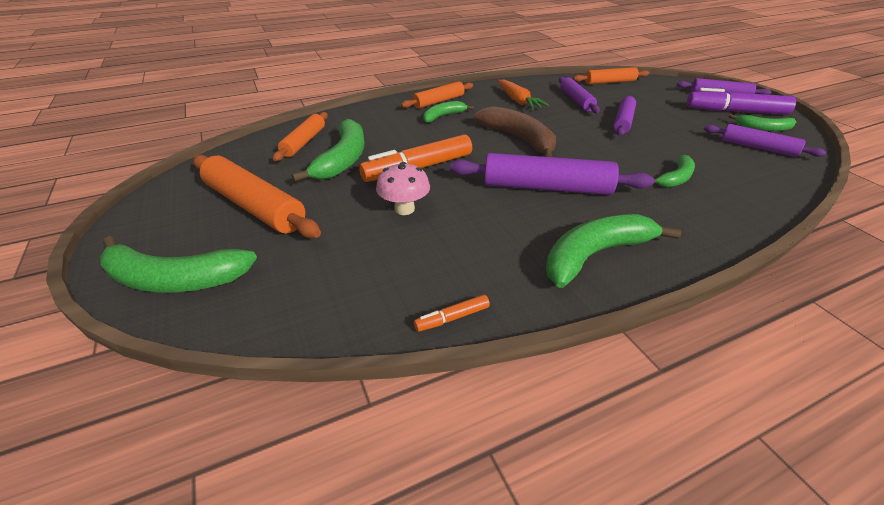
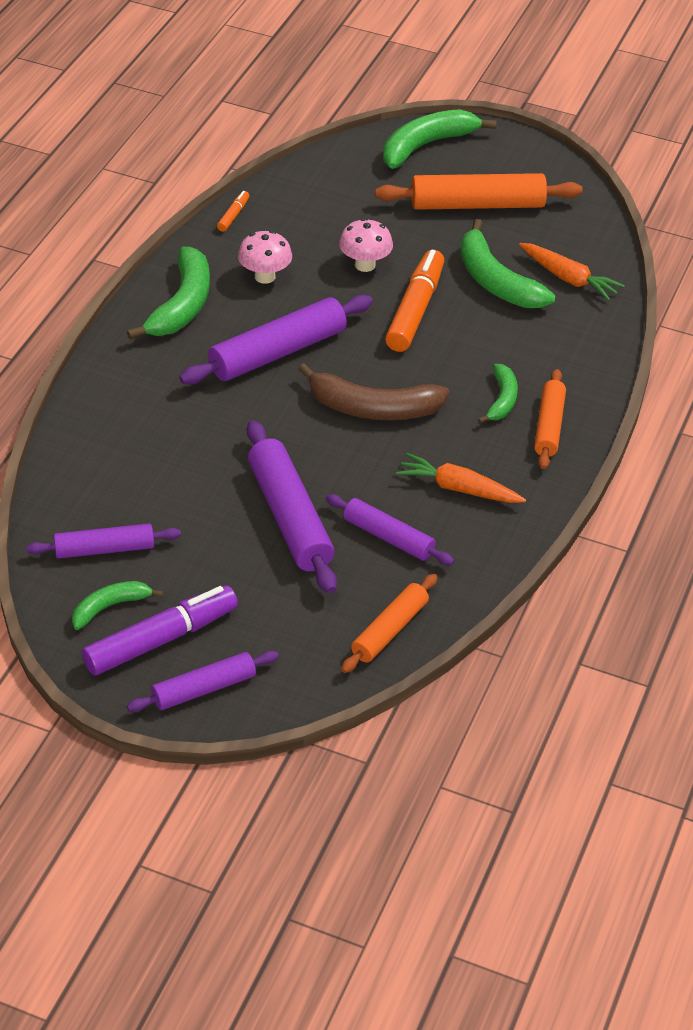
camera: 135 degrees right, 5 degrees up
(304, 142) = (568, 278): orange rolling pin -> orange carrot
(494, 241) = (265, 276): none -> pink mushroom
(623, 121) = (290, 517): purple rolling pin -> purple rolling pin, size x1.62
(675, 178) = (169, 434): green banana -> none

